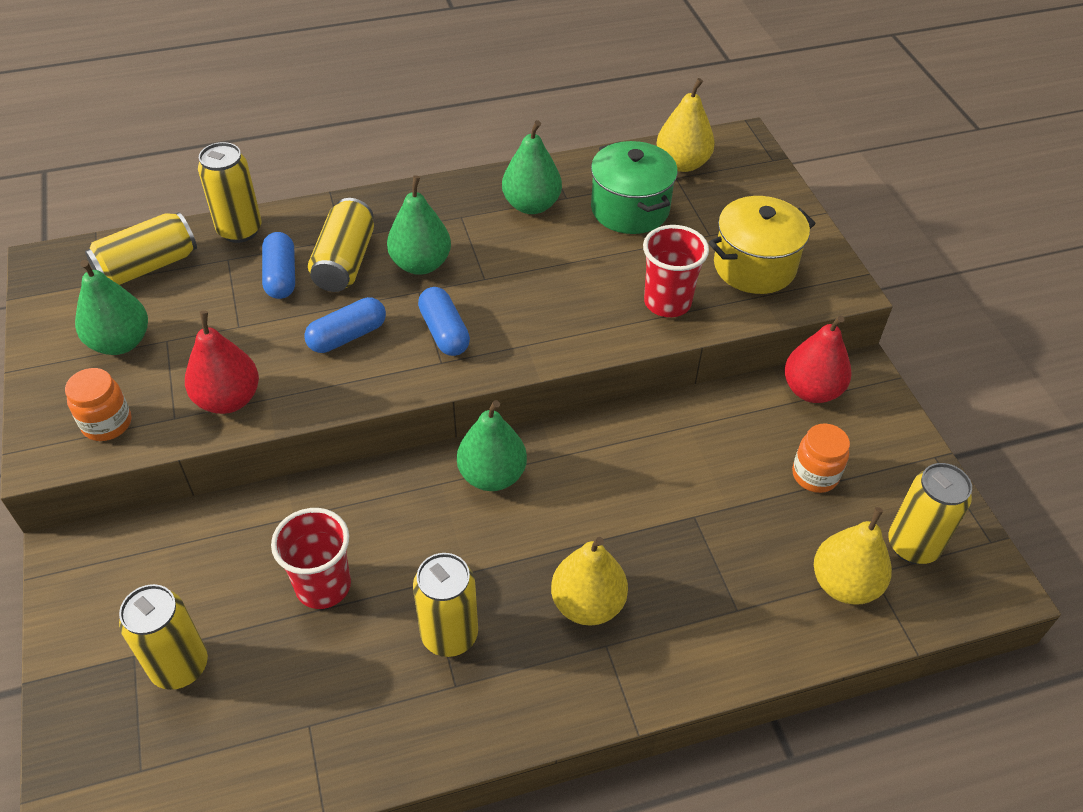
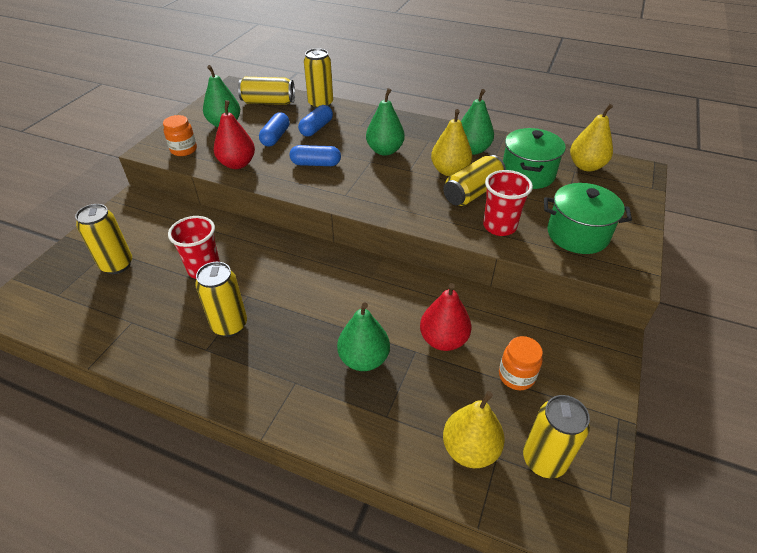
camera: 40 degrees right, 5 degrees down
(345, 262) = (351, 135): yellow can -> yellow can (472, 193)
(444, 332) = (362, 183): blue capsule -> blue capsule (275, 137)
(492, 475) = (330, 267): green pear -> green pear (364, 359)
(587, 604) = (309, 356): yellow pear -> yellow pear (449, 171)
(754, 266) = (577, 234): yellow pot -> green pot
(811, 390) = (564, 329): red pear -> red pear (443, 340)

